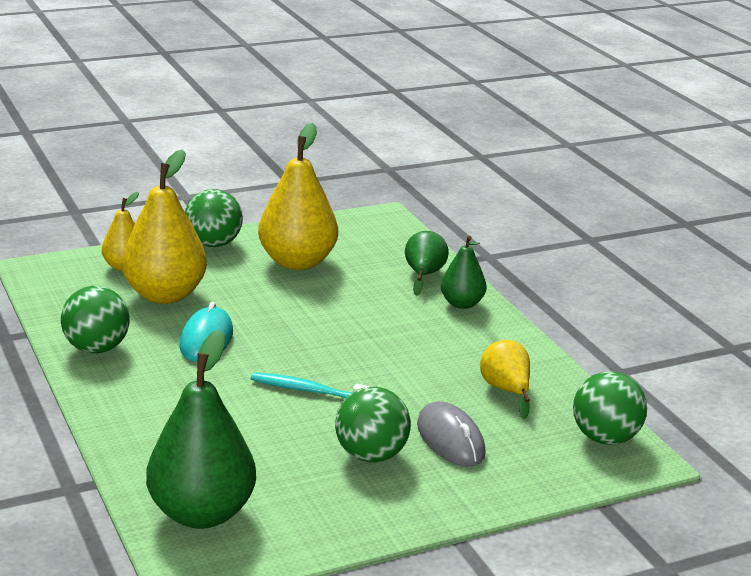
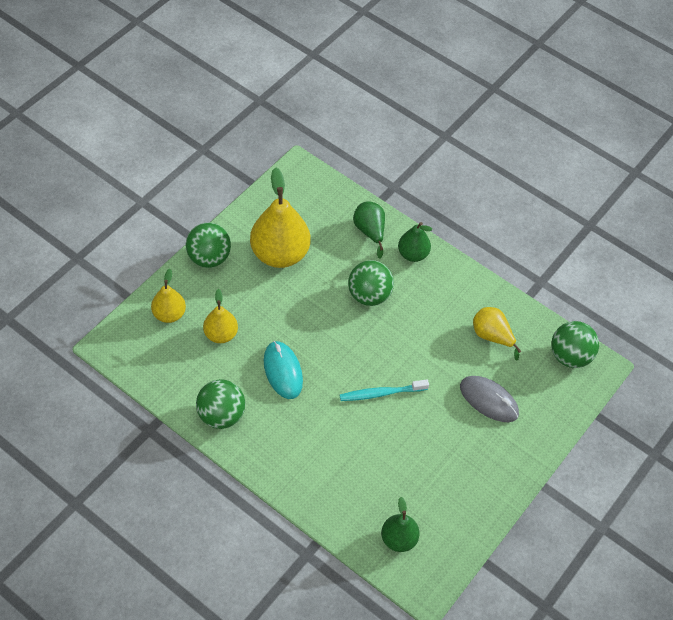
camera: 30 degrees left, 30 degrees up
(165, 295) = (221, 334): yellow pear -> yellow pear, size x0.55
(202, 513) = (398, 539): green pear -> green pear, size x0.55
(371, 455) = (455, 438): green ball -> green ball (369, 295)

